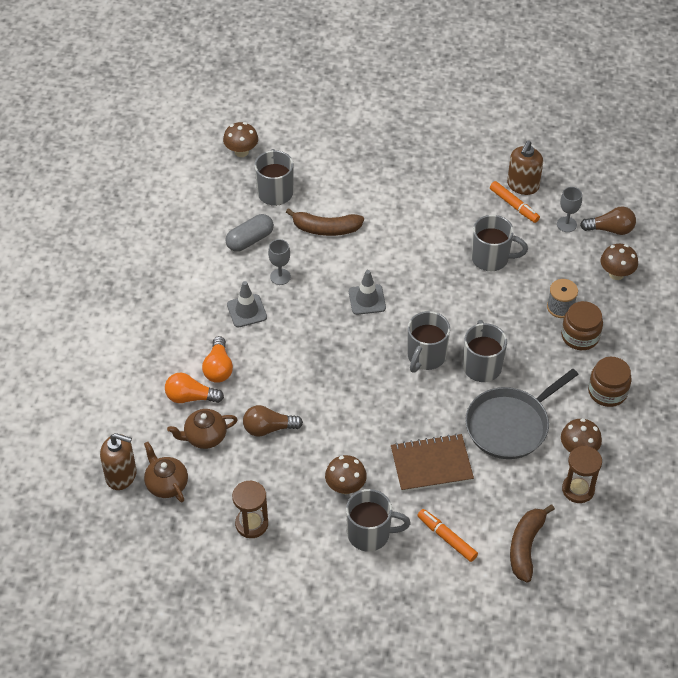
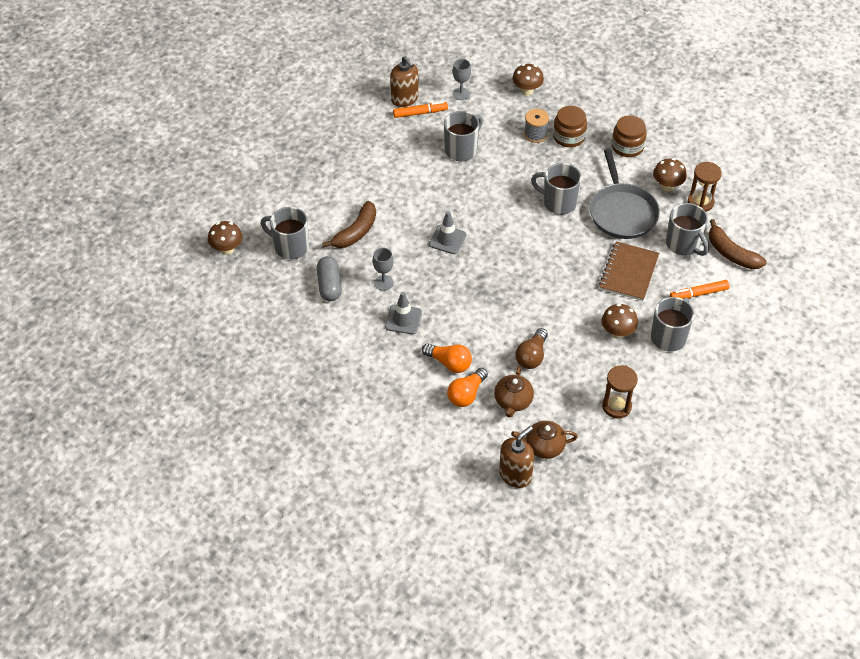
camera: 60 degrees left, 0 degrees up
(426, 357) = (527, 230): grey mug -> grey mug (683, 244)
(610, 229) = (484, 73): brown light bulb -> none

